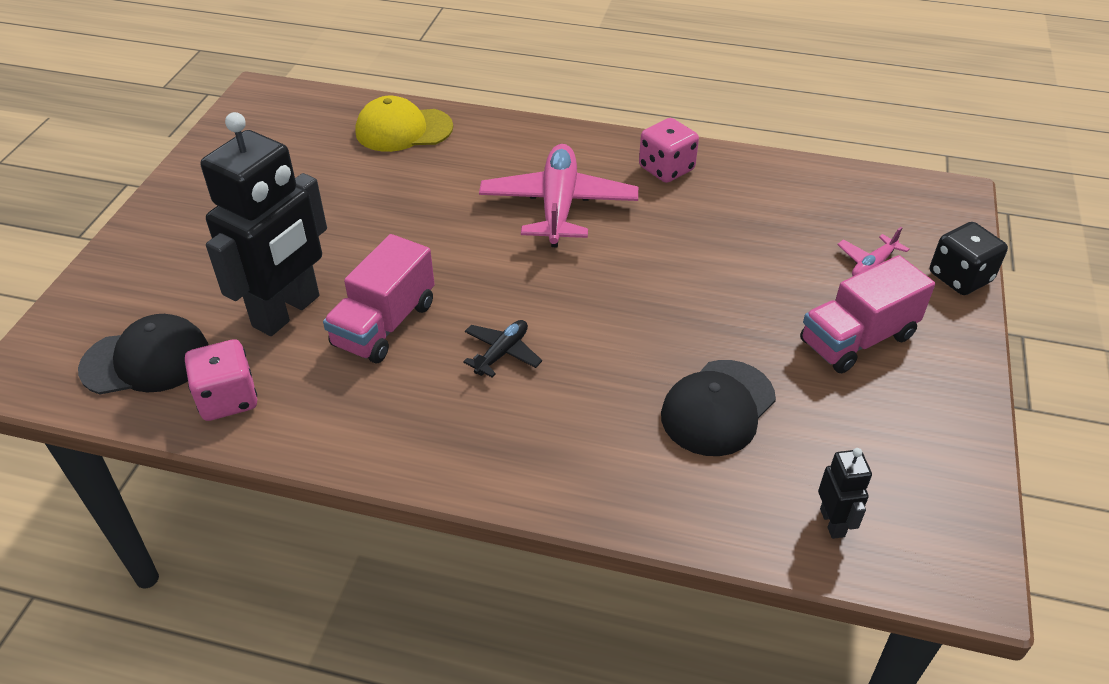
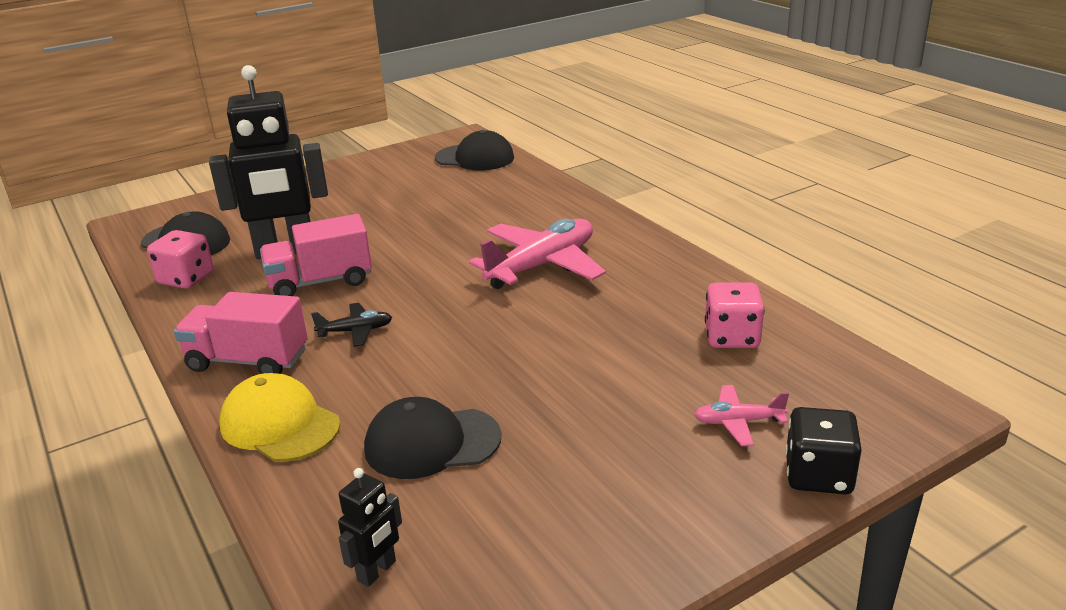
camera: 45 degrees right, 15 degrees down
(314, 115) = (475, 158): none -> black cap
(403, 130) = (515, 184): yellow cap -> yellow cap (280, 424)
(666, 169) = (666, 276): pink dice -> pink dice (731, 337)
(857, 339) = (626, 464): pink truck -> pink truck (248, 361)

